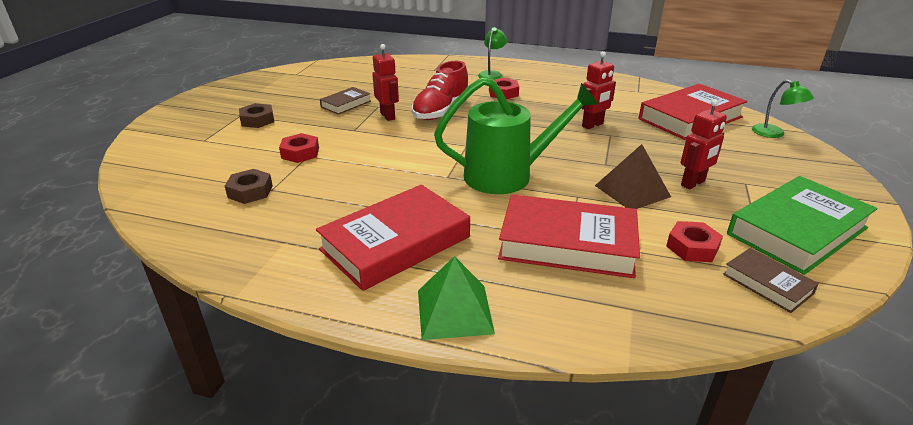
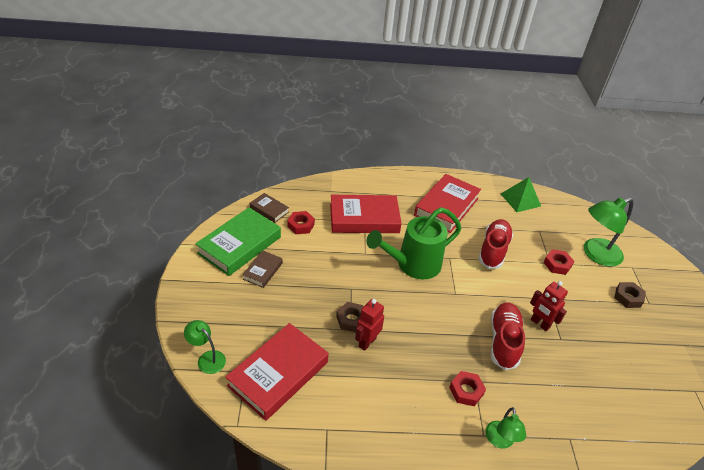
camera: 160 degrees right, 10 degrees up
(230, 155) = (595, 254): none -> green lamp
(250, 191) = (548, 227): brown nut -> brown nut (351, 319)
(346, 104) = (589, 337): brown book -> brown book (263, 271)
(373, 176) = (493, 250): none -> red shoe
(454, 311) = (402, 180): green pyramid -> green pyramid (520, 200)
(632, 191) = (332, 263): brown pyramid -> none
(693, 183) = (292, 277): red robot -> none

